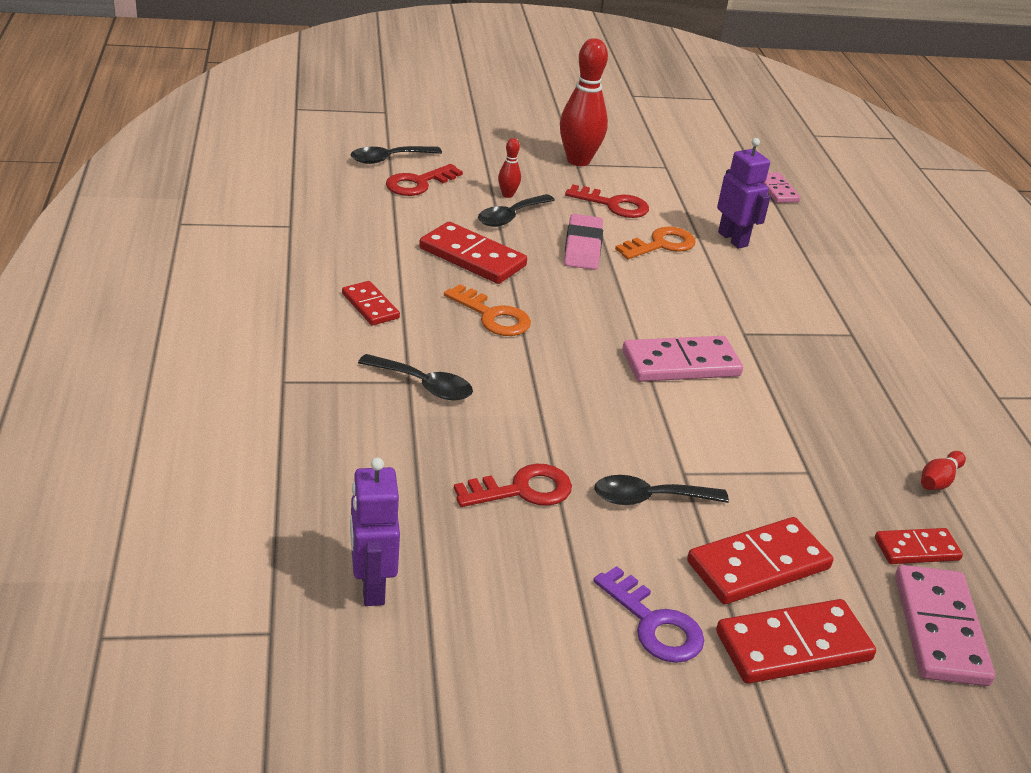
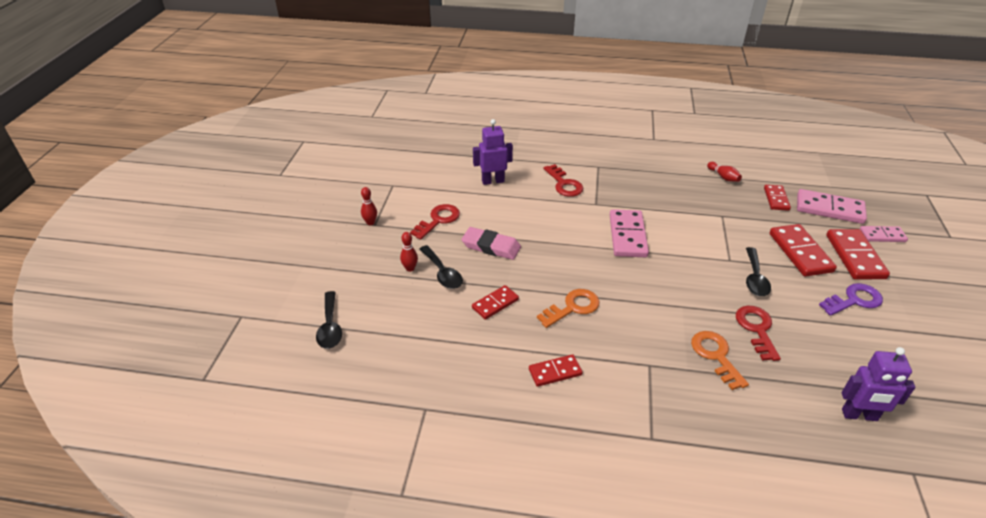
camera: 70 degrees left, 5 degrees up
(418, 183) = (377, 315): red key -> red key (564, 184)
(424, 385) = (654, 357): black spoon -> none
(472, 257) = (495, 304): red domino -> red domino, size x0.60
(578, 160) = (370, 222): red bowling pin -> red bowling pin, size x0.46
(661, 245) = (494, 211): orange key -> orange key (715, 356)
(777, 190) = (437, 149): pink domino -> pink domino (882, 236)

